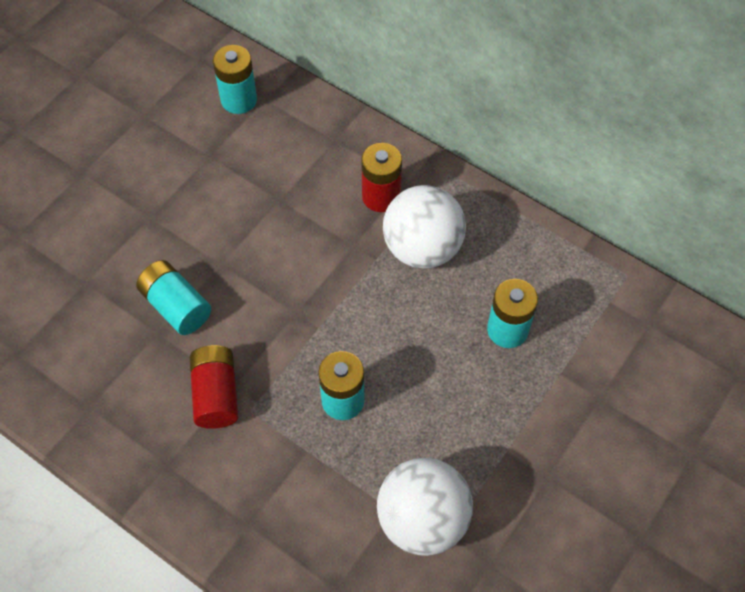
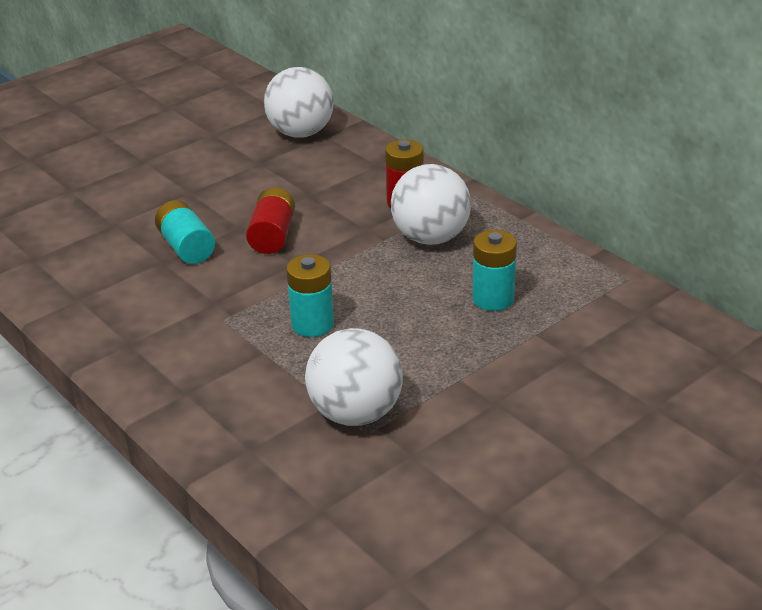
camera: 15 degrees right, 25 degrees down
(216, 394) = (196, 305): red battery -> red battery (272, 236)
(239, 100) = (301, 133): turquoise battery -> white ball

